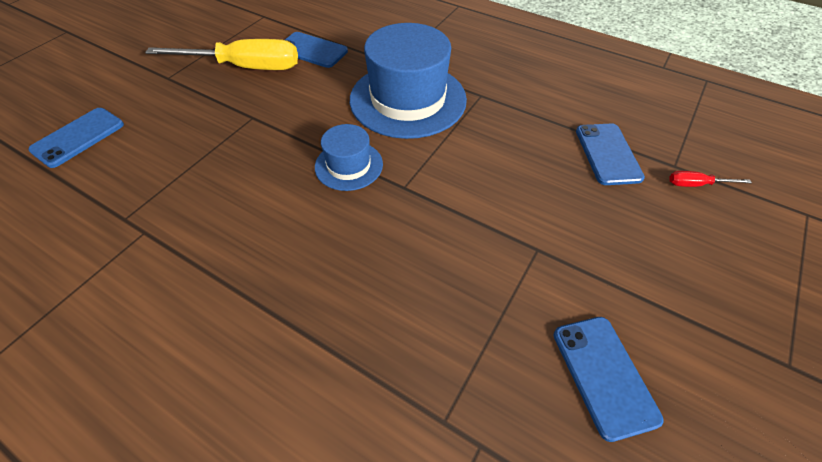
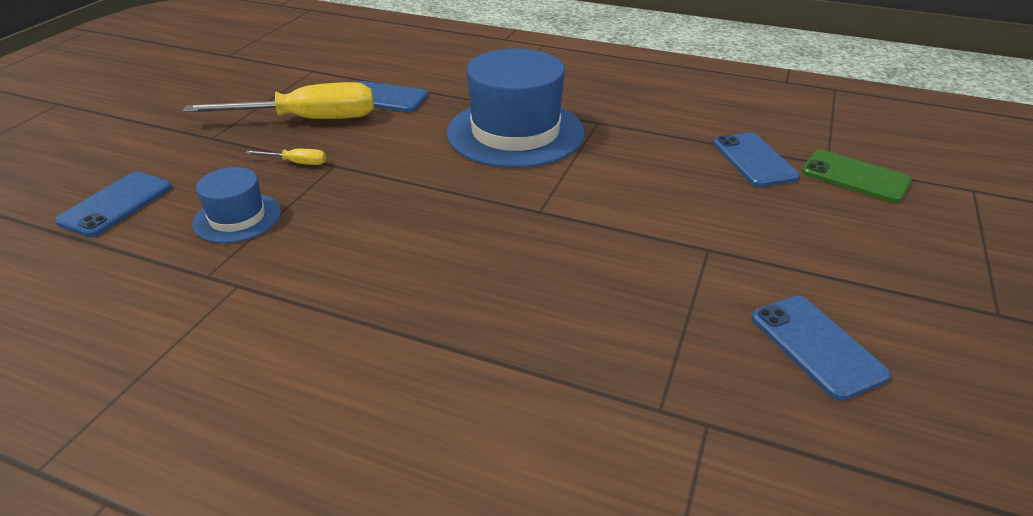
camera: 10 degrees left, 15 degrees down
(224, 111) = (296, 163): none -> yellow screwdriver
(349, 165) = (468, 198): blue hat -> blue hat (237, 218)
(696, 184) = (855, 177): red screwdriver -> green phone

